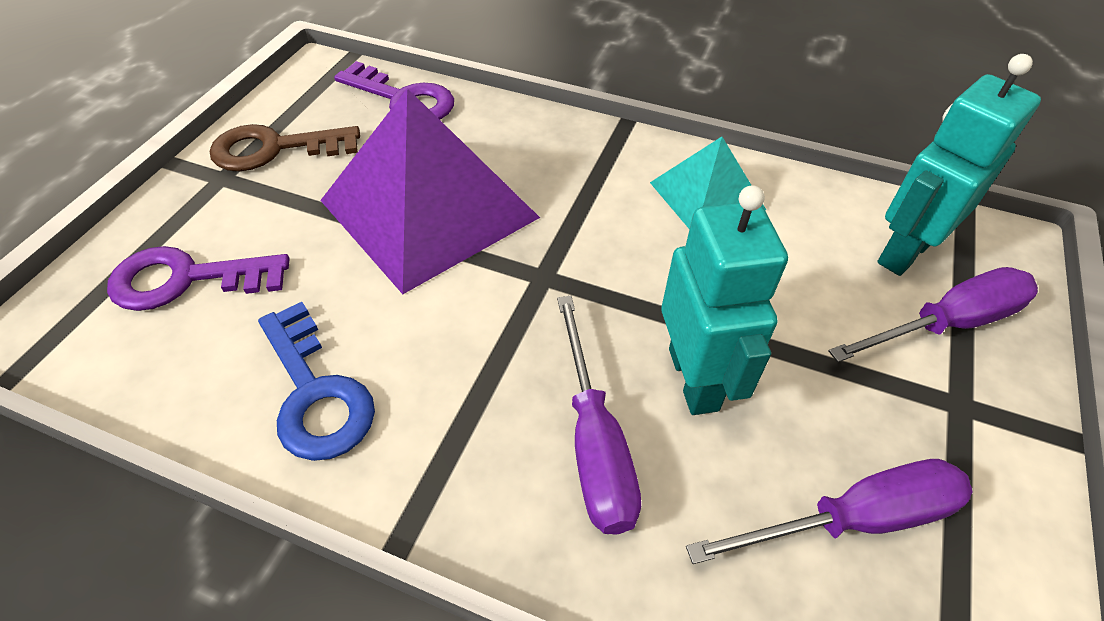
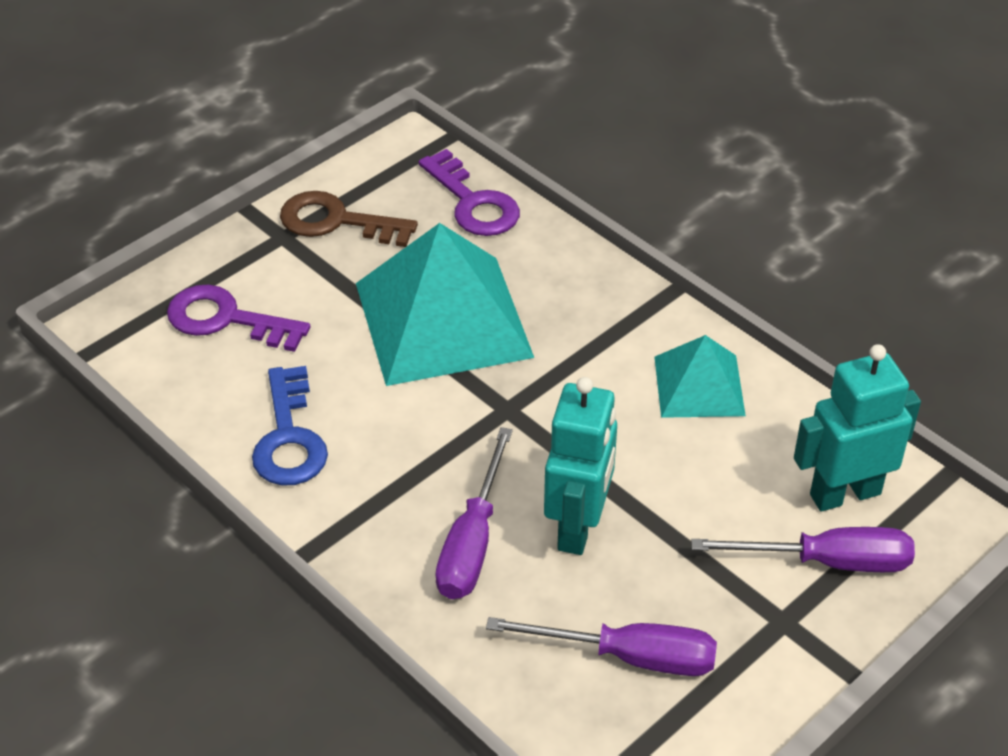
camera: 25 degrees right, 5 degrees down
(429, 208) = (443, 319): purple pyramid -> turquoise pyramid

